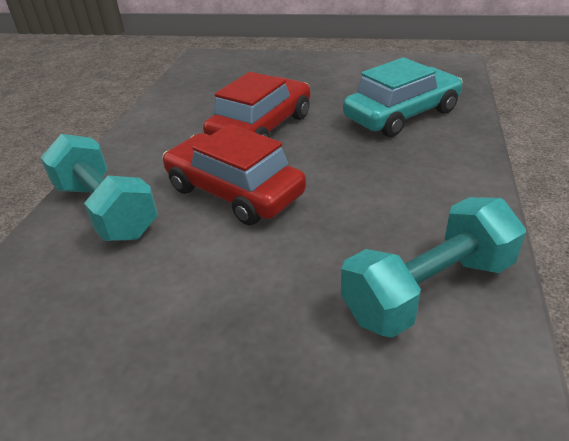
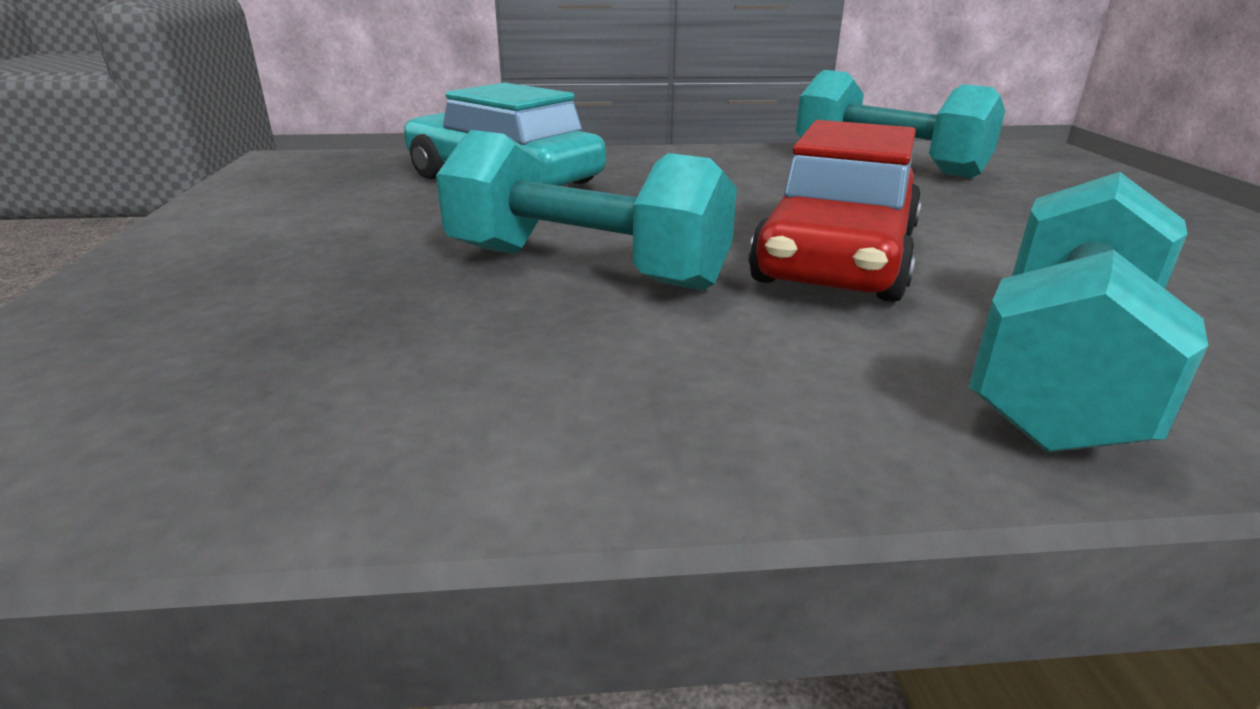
camera: 110 degrees left, 10 degrees down
(261, 128) = (585, 268): red car -> turquoise dumbbell

